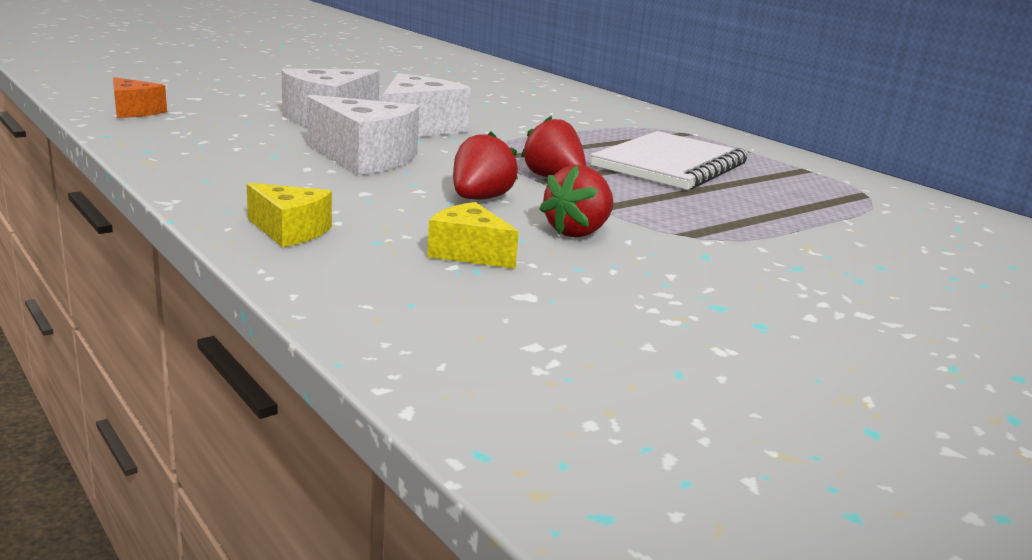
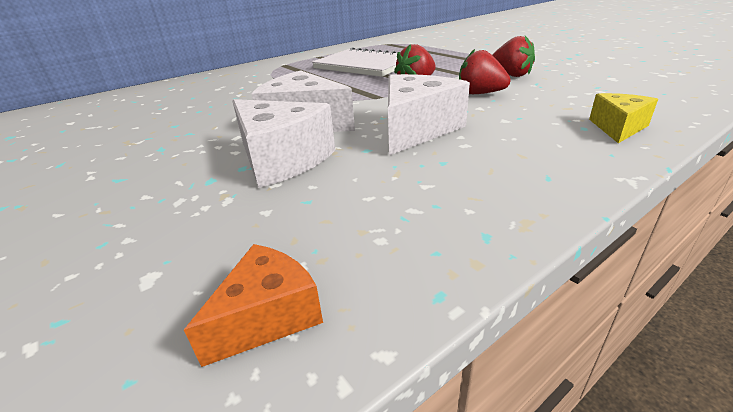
camera: 85 degrees left, 10 degrees up
(469, 253) = (577, 89): yellow cheese -> none

